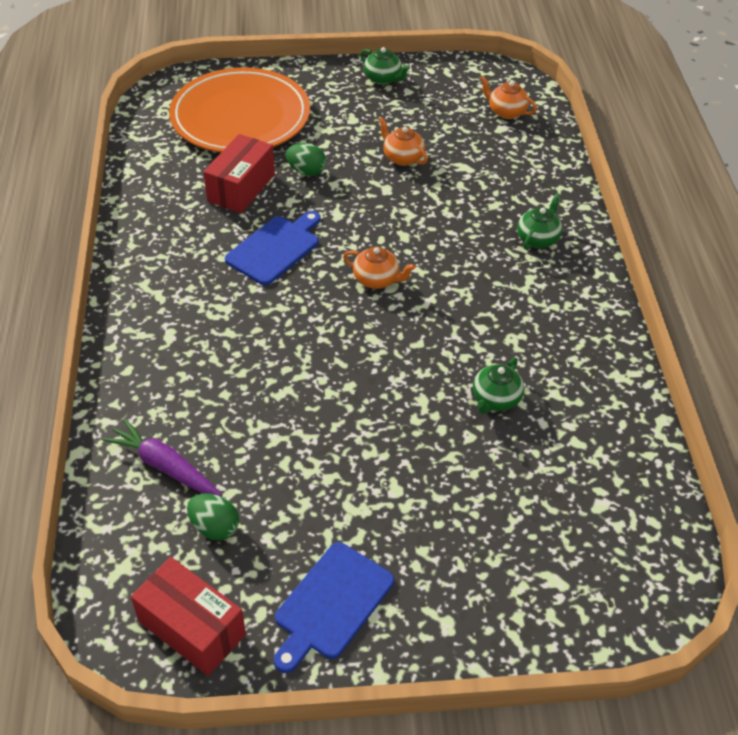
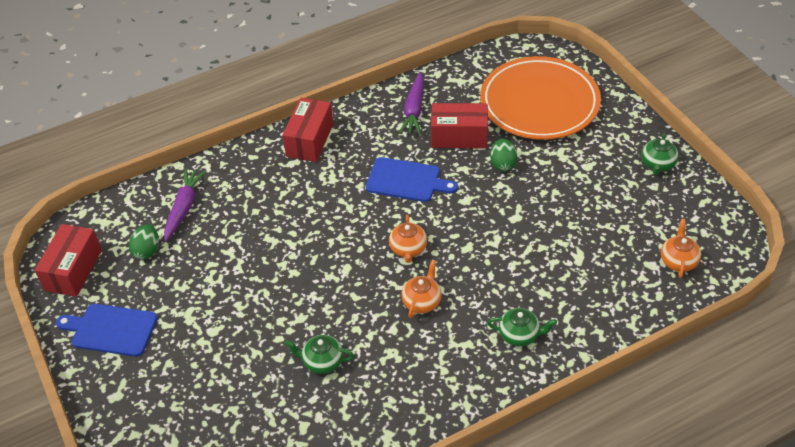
camera: 70 degrees right, 0 degrees up
(144, 308) = (309, 140): none -> red box
(170, 207) = (414, 110): none -> purple carrot
(402, 157) = (561, 213): orange teapot -> orange teapot (422, 301)

